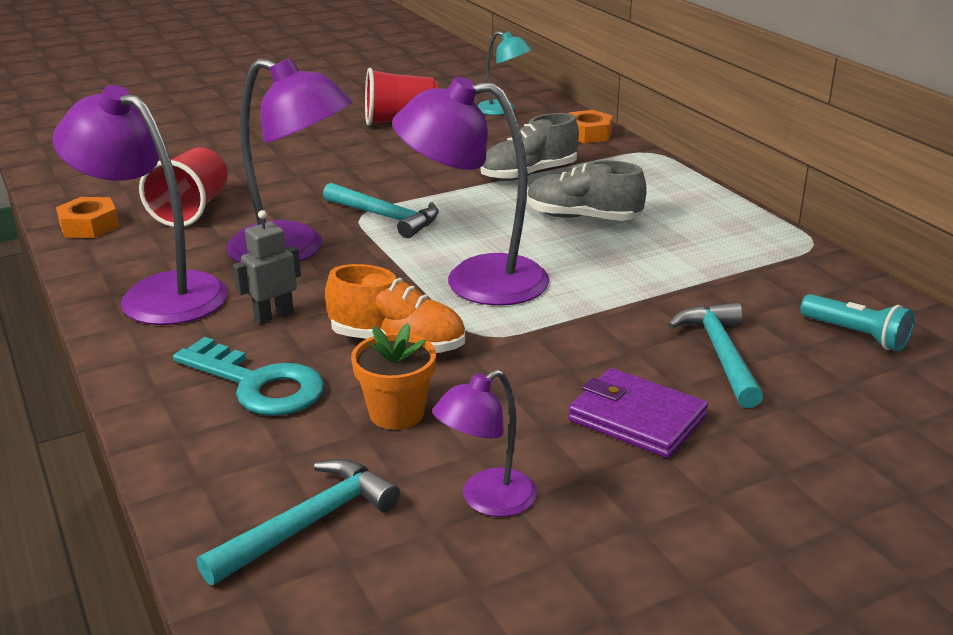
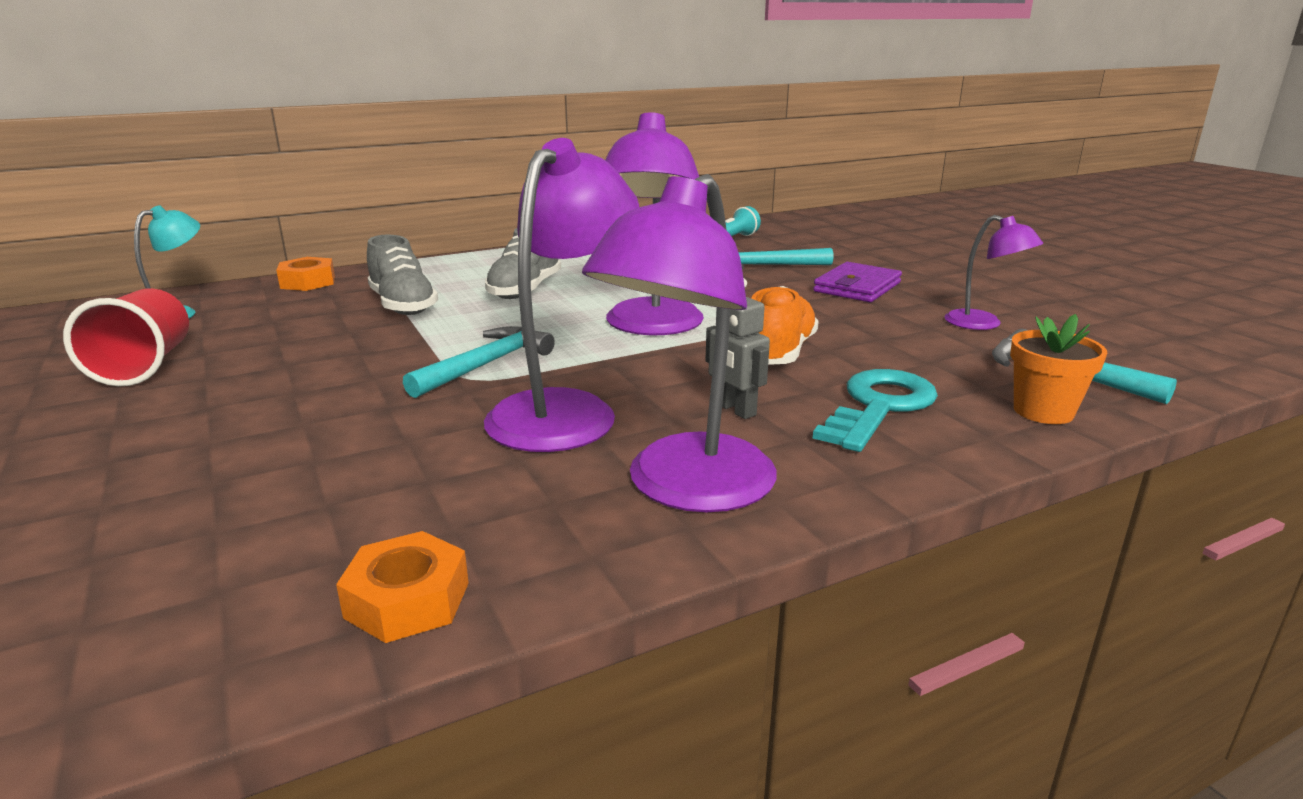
camera: 90 degrees left, 5 degrees down
(192, 210) = (389, 497): red cup -> none
(396, 413) = (894, 351): orange flower pot -> orange flower pot (1043, 411)

